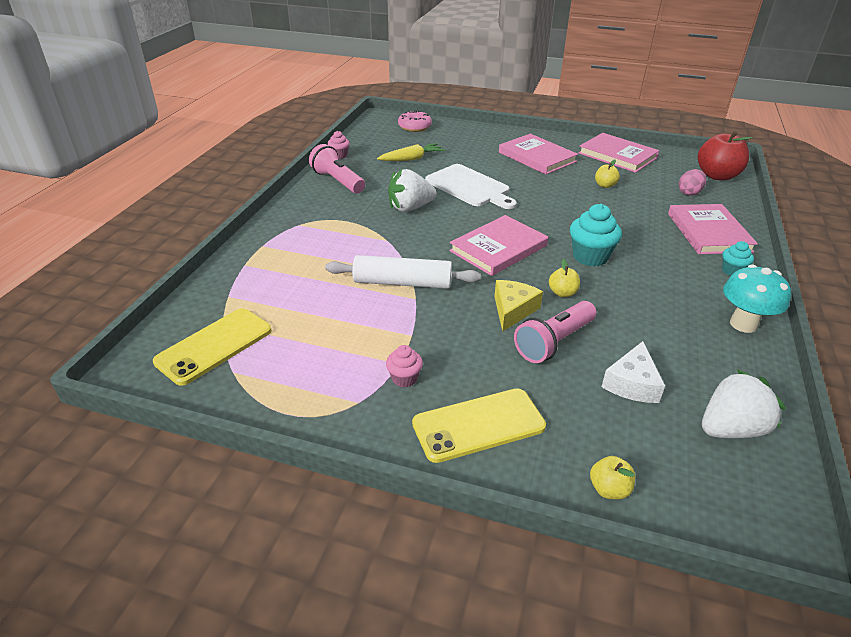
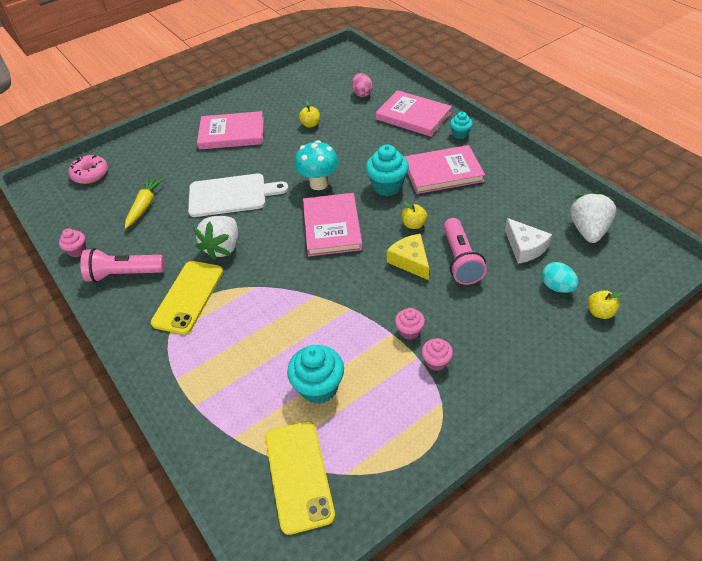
camera: 50 degrees left, 10 degrees up
(312, 318) = (318, 387): none -> turquoise cupcake
(402, 283) = (323, 306): white rolling pin -> none
(425, 345) = (409, 331): none -> pink cupcake
(478, 425) = (510, 344): yellow phone -> yellow phone (188, 297)
(604, 433) = (557, 287): none -> turquoise egg
(617, 155) = (279, 93): pink book -> pink book (443, 172)
(717, 176) = (356, 68): red apple -> none
(743, 324) = (511, 165): turquoise mushroom -> turquoise mushroom (319, 184)

